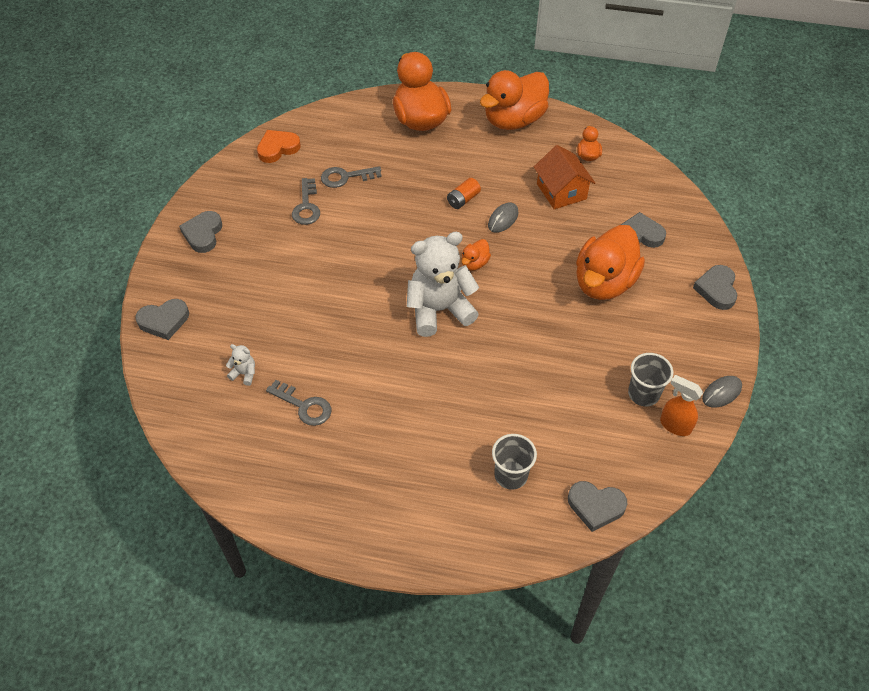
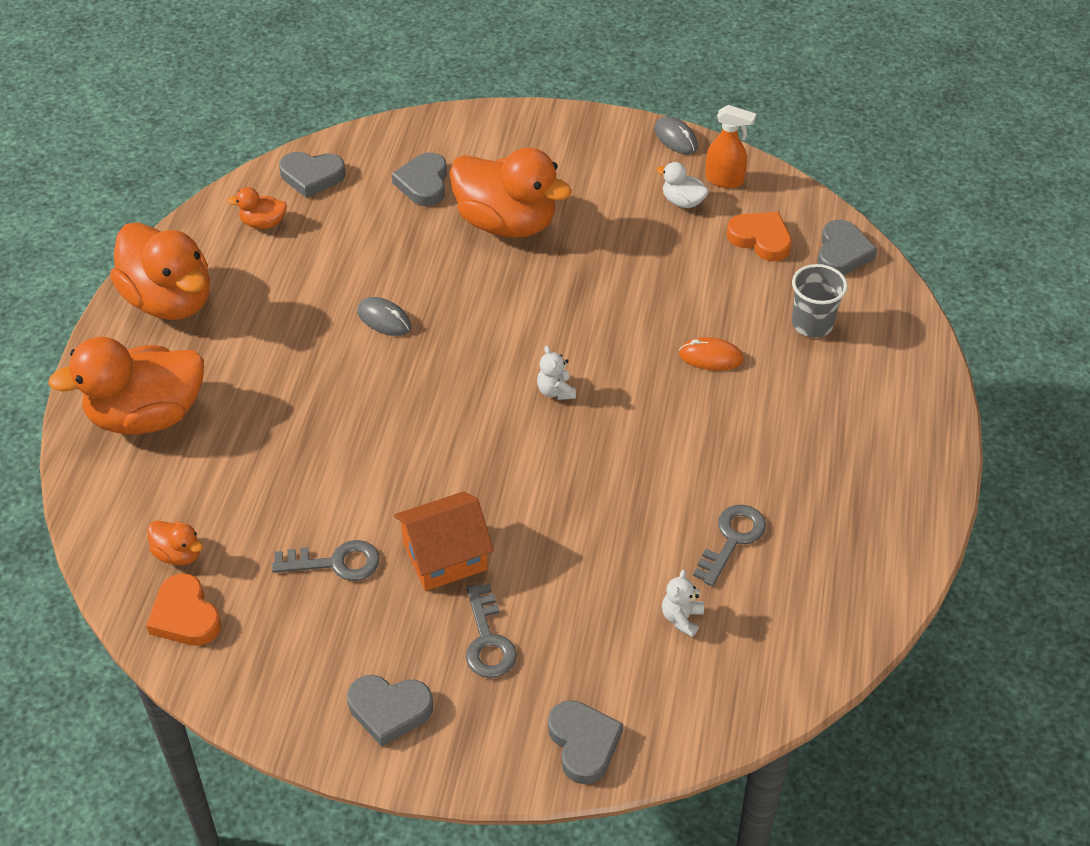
camera: 90 degrees left, 5 degrees down
(346, 177) = (272, 512): grey key -> grey key (487, 640)
(439, 310) = (555, 391): white teddy bear -> white teddy bear, size x0.40
(463, 199) = (339, 363): orange battery -> none
(473, 403) = (710, 357): none -> orange mouse
(474, 263) = (469, 352): orange duck -> orange duck (178, 554)
(561, 191) = (333, 255): orange house -> orange house (445, 556)
(605, 446) = (760, 239): none -> orange heart
(643, 394) = (682, 201): grey cup -> white duck
(675, 425) = (725, 180): orange spray bottle -> orange spray bottle turned 105 degrees counterclockwise
(716, 289) = (519, 125): grey heart -> grey heart (312, 176)

